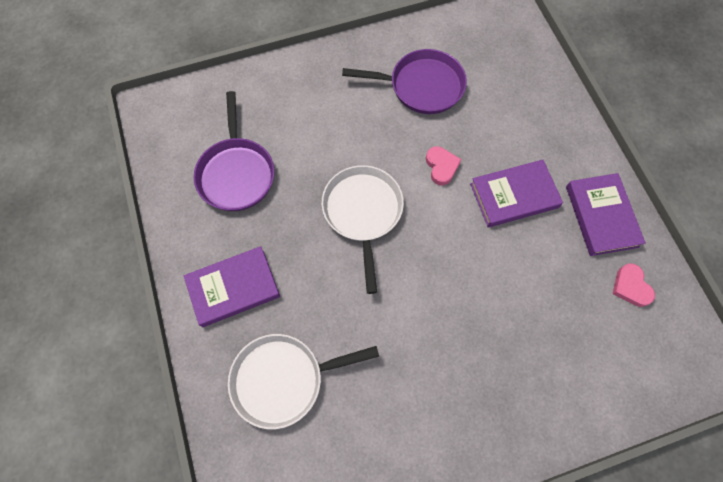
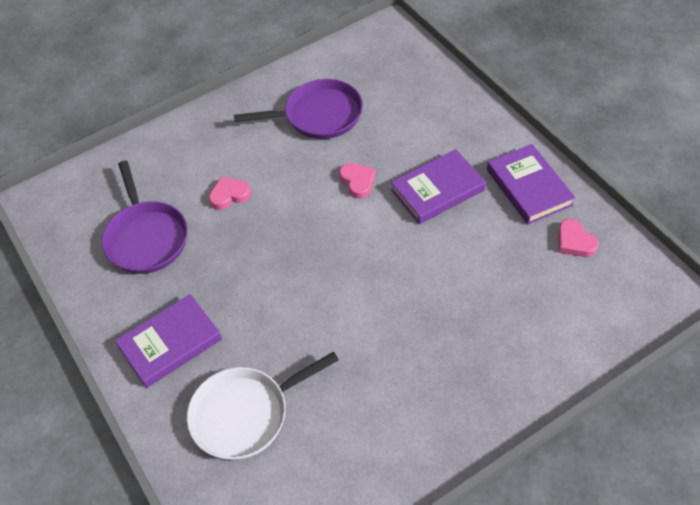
camera: 10 degrees left, 15 degrees down
(320, 149) = (229, 195): none -> pink heart
(363, 213) = (288, 242): white pan -> none

